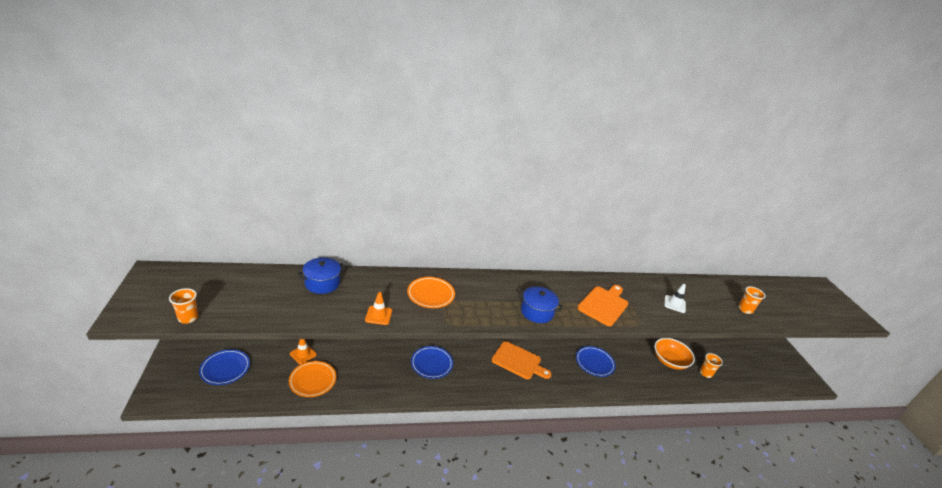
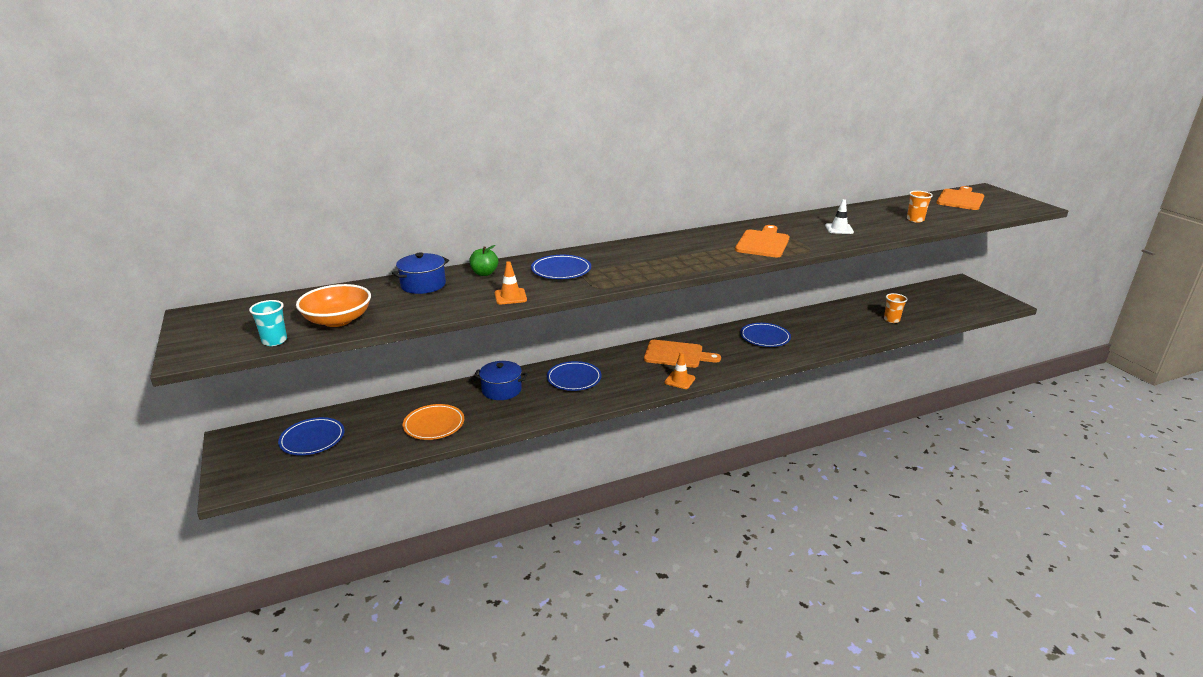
camera: 10 degrees left, 5 degrees down
(188, 318) = (274, 341): orange cup -> turquoise cup
(303, 354) = (407, 404): orange traffic cone -> orange traffic cone (680, 380)
(372, 282) = (484, 273): none -> green apple
(431, 294) = (561, 270): orange plate -> blue plate
(537, 312) = (692, 261): blue pot -> blue pot (501, 390)
(669, 361) = (847, 318): orange bowl -> orange bowl (338, 320)
(795, 293) = (960, 199): none -> orange cutting board

